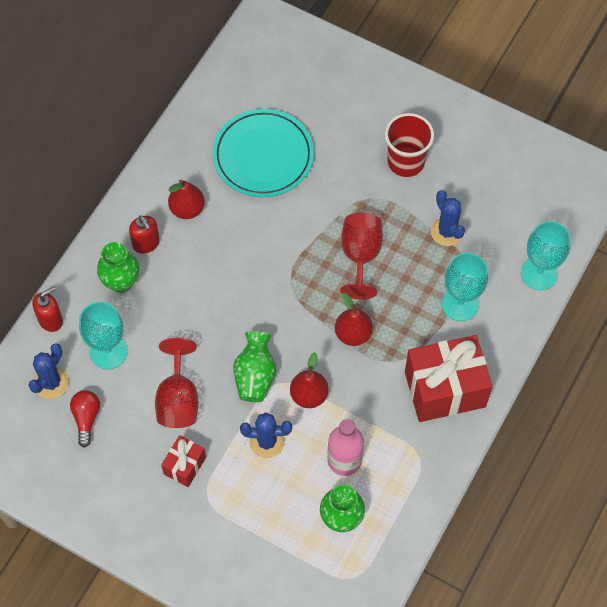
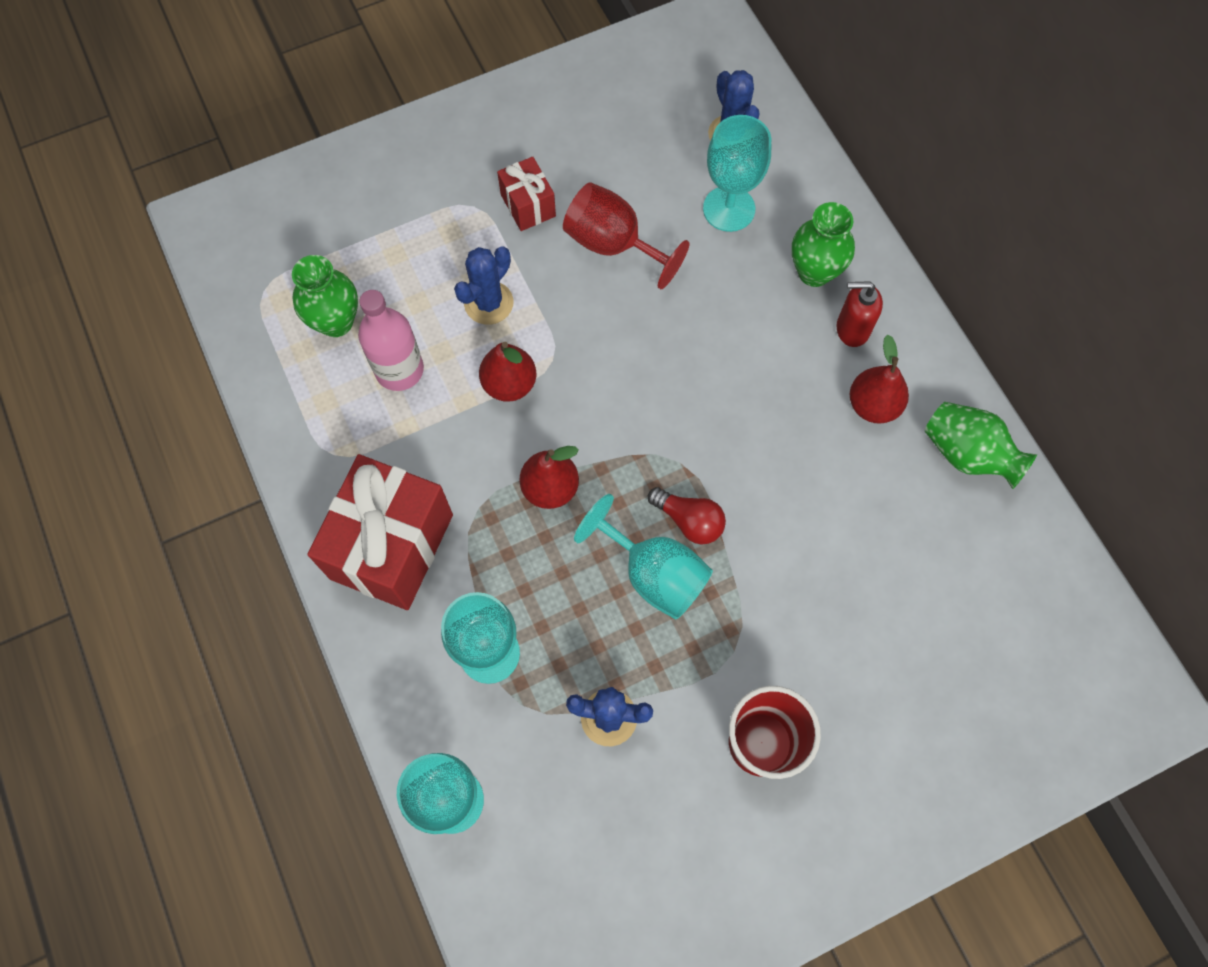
camera: 125 degrees right, 5 degrees up
(51, 320) = (814, 174): red soap dispenser -> none
(86, 418) = (661, 144): red light bulb -> red light bulb (689, 521)
(255, 376) = (580, 341): green vase -> green vase (967, 454)
(263, 156) = (897, 551): turquoise plate -> none
(360, 256) = (653, 573): red goblet -> turquoise goblet

